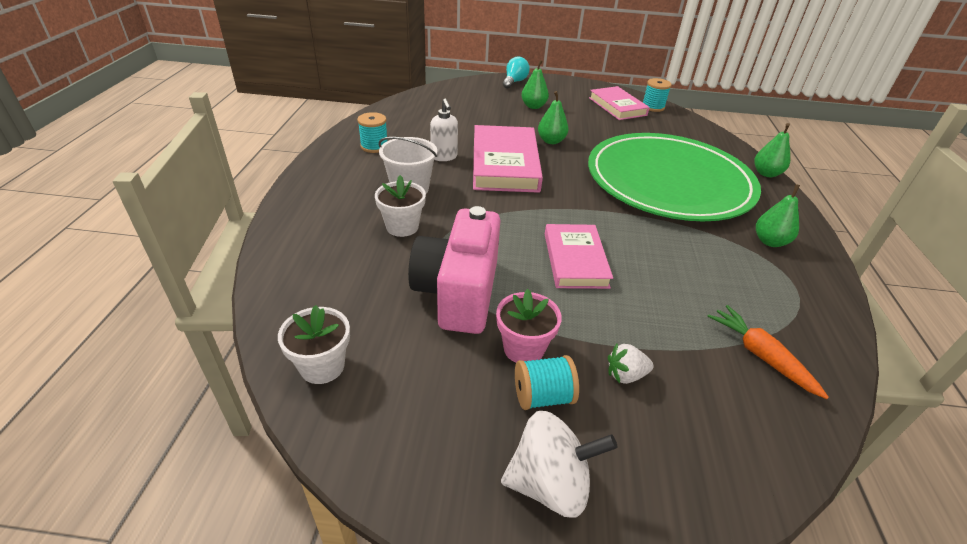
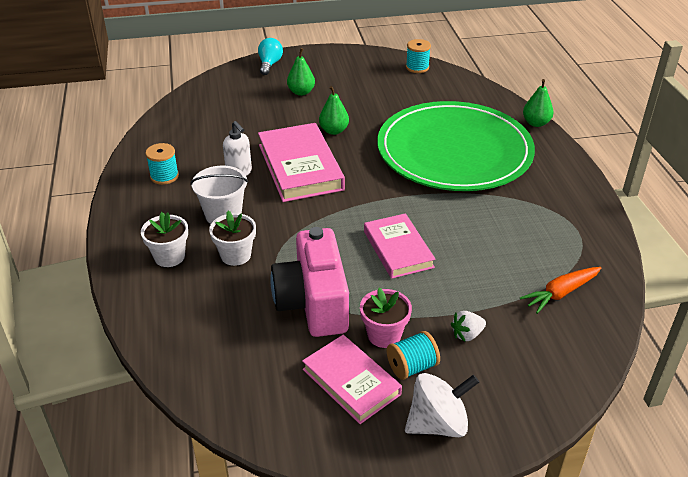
camera: 15 degrees left, 0 degrees up
(322, 366) = (233, 391): white flower pot -> white flower pot (169, 257)
(617, 106) = (383, 74): pink book -> pink book (351, 382)
(760, 355) = (560, 293): orange carrot -> orange carrot turned 75 degrees counterclockwise
(770, 241) = (550, 192): green pear -> none

